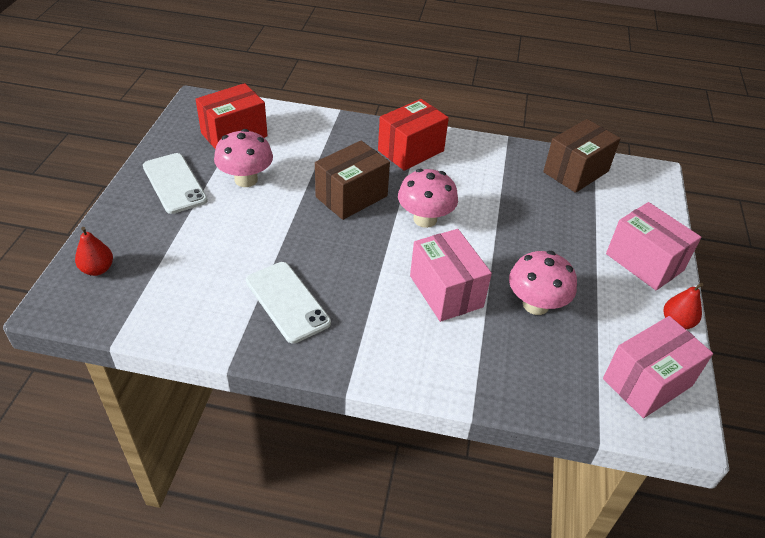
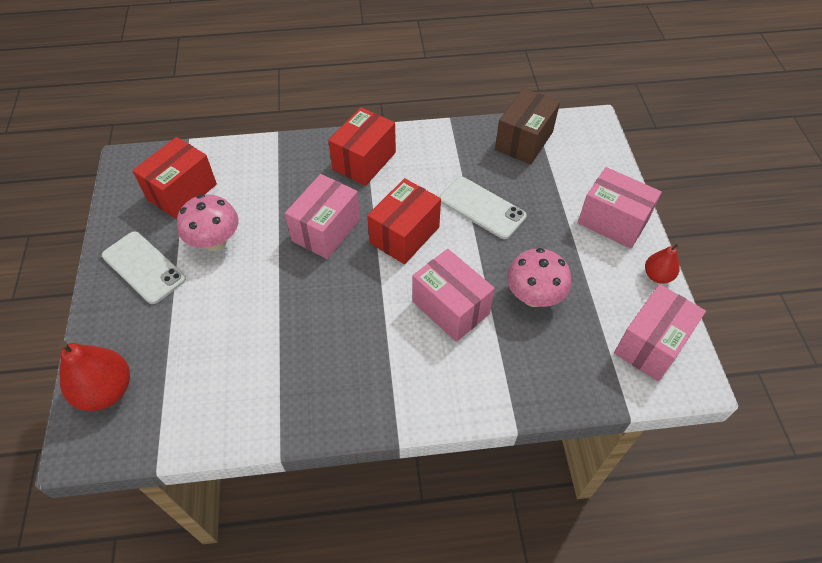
camera: 15 degrees left, 10 degrees up
(97, 269) = (106, 391): red pear -> red pear, size x1.73
(287, 302) = (308, 366): white phone -> white phone (482, 208)
(351, 196) = (326, 230): brown box -> pink box
(425, 219) = (404, 235): pink mushroom -> red box

